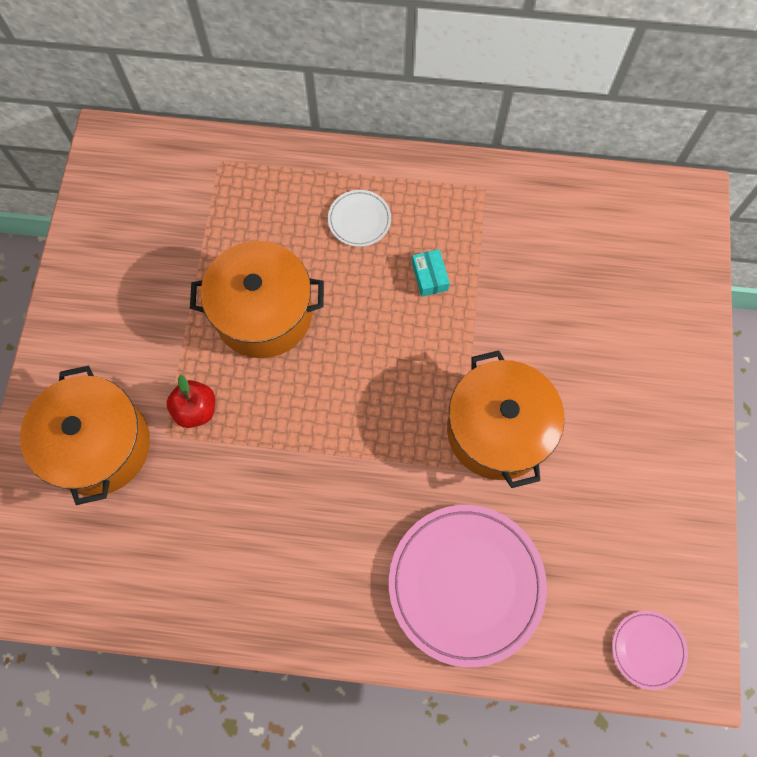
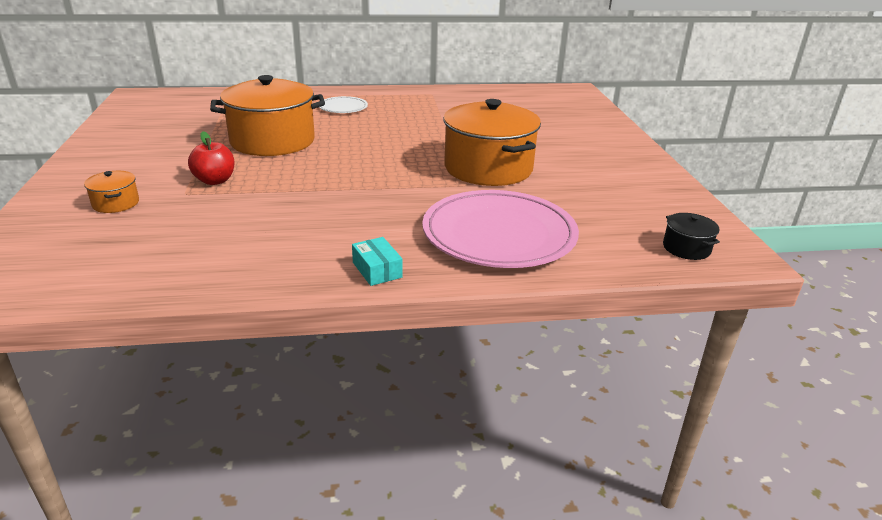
camera: 15 degrees left, 40 degrees down
(99, 445) = (116, 203): orange pot -> orange pot, size x0.43
(429, 276) = (405, 121): turquoise box -> turquoise box (377, 270)
(648, 649) = (686, 248): pink plate -> black pot

